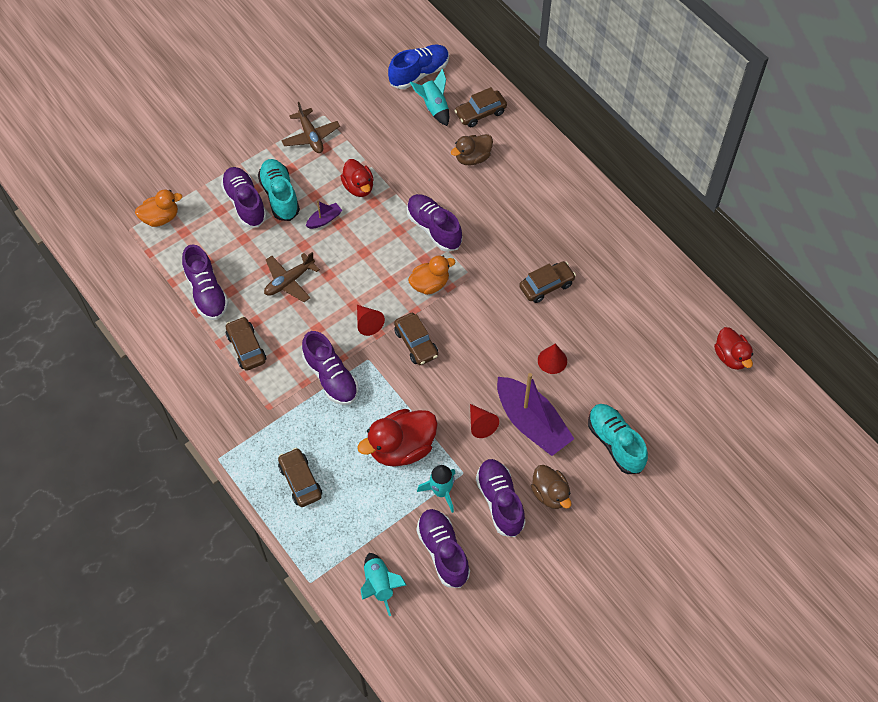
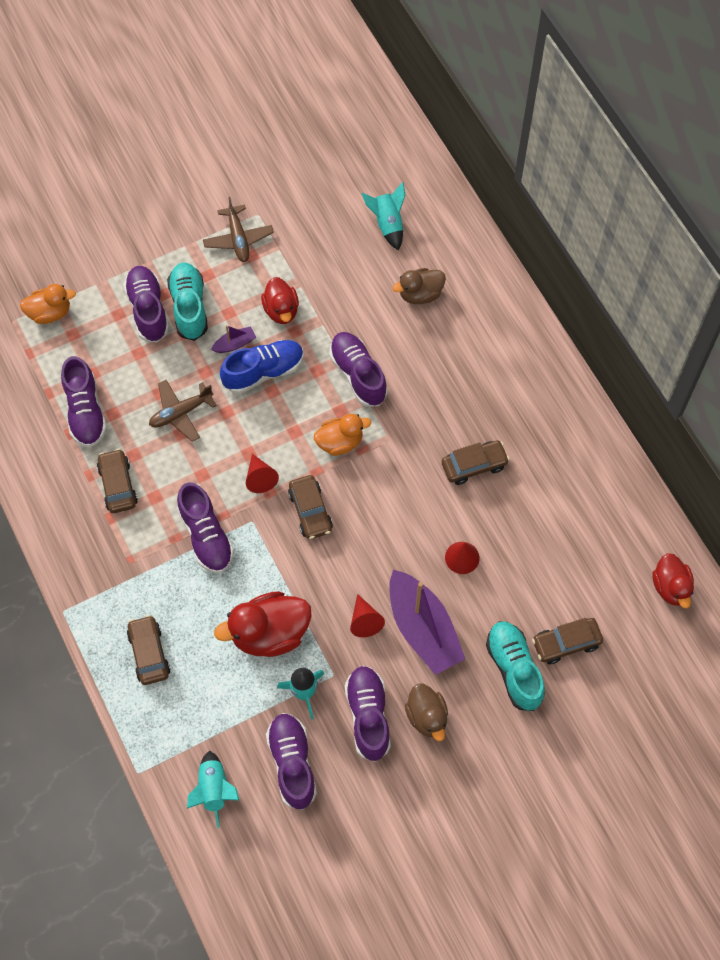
camera: 10 degrees right, 5 degrees up
(419, 73) = (379, 179): blue shoe -> blue shoe (263, 372)
(480, 113) = (440, 239): brown car -> brown car (566, 643)

